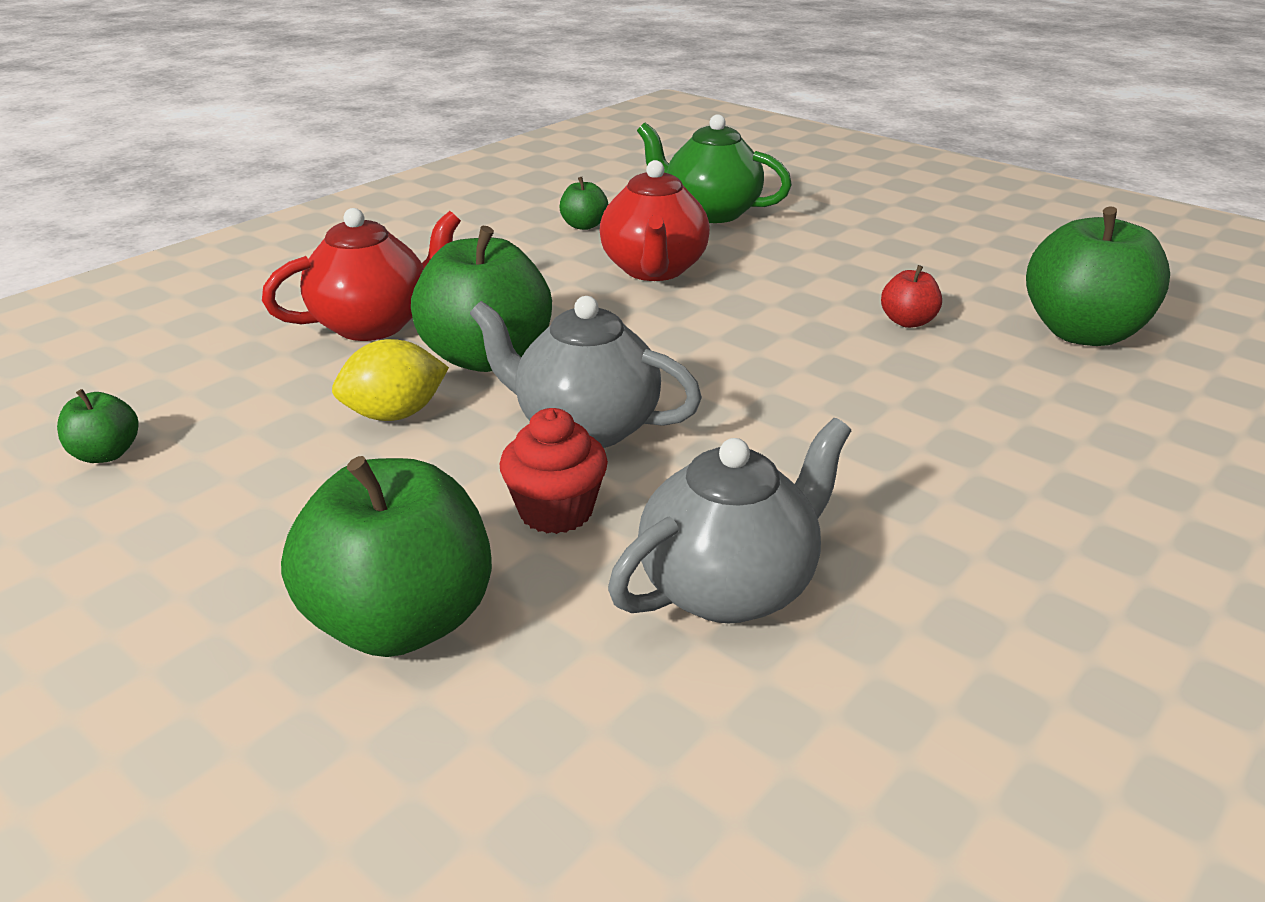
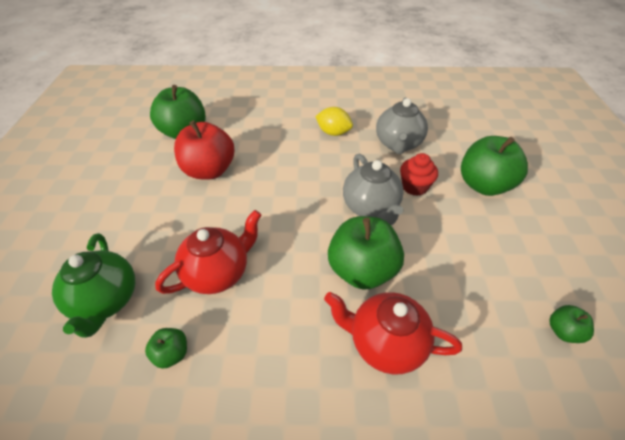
camera: 130 degrees left, 15 degrees up
(395, 414) = (428, 263): yellow lemon -> yellow lemon (333, 133)
(729, 587) = (398, 144): grey teapot -> grey teapot turned 90 degrees counterclockwise
(908, 322) = (209, 170): red apple -> red apple, size x2.16

